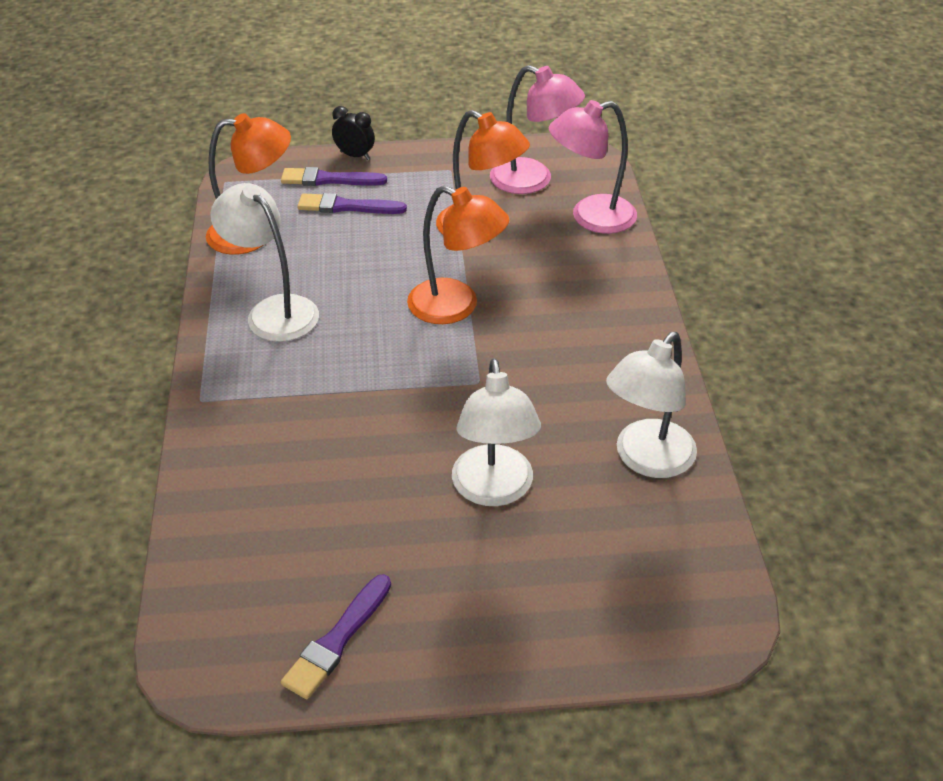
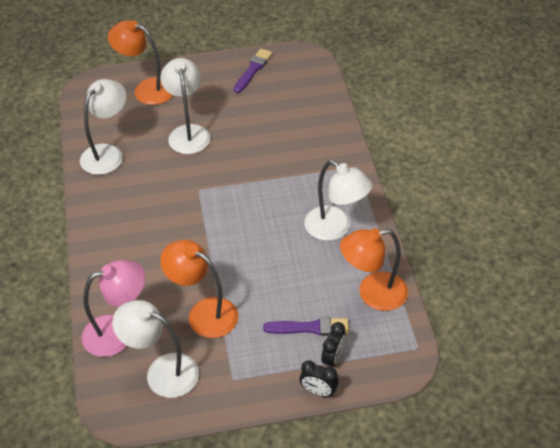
camera: 175 degrees right, 5 degrees up
(329, 179) = (333, 358): purple brush -> black clock
(456, 307) = (216, 241): orange lamp -> orange lamp (146, 89)
(533, 180) = (162, 371): pink lamp -> white lamp

